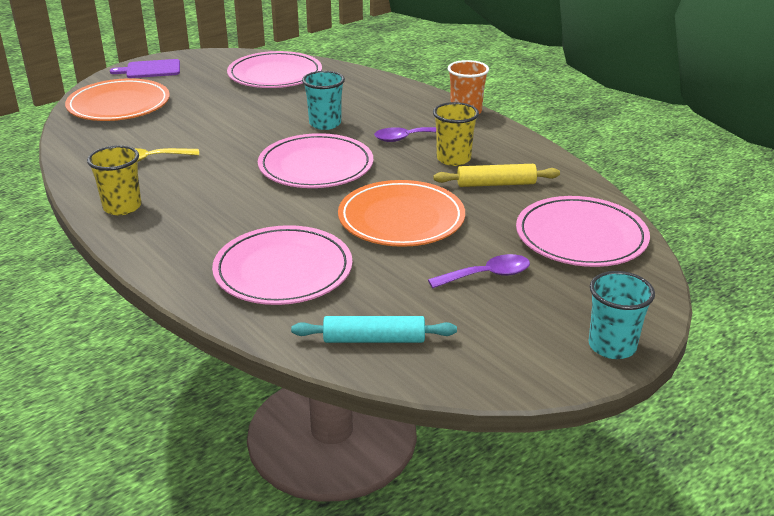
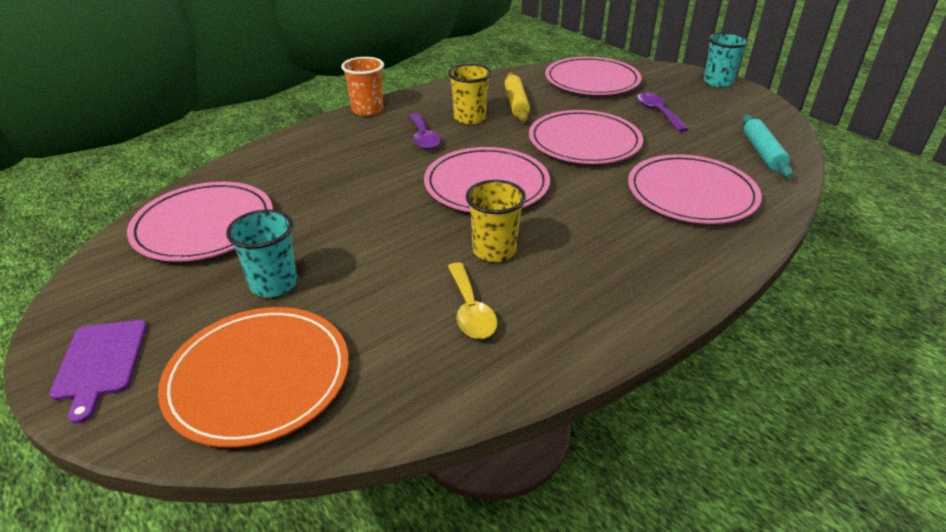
camera: 90 degrees left, 5 degrees up
(122, 207) = (604, 314): yellow cup -> yellow cup (494, 251)
(325, 124) = (379, 183): turquoise cup -> turquoise cup (274, 284)
(401, 219) = (584, 142): orange plate -> pink plate

